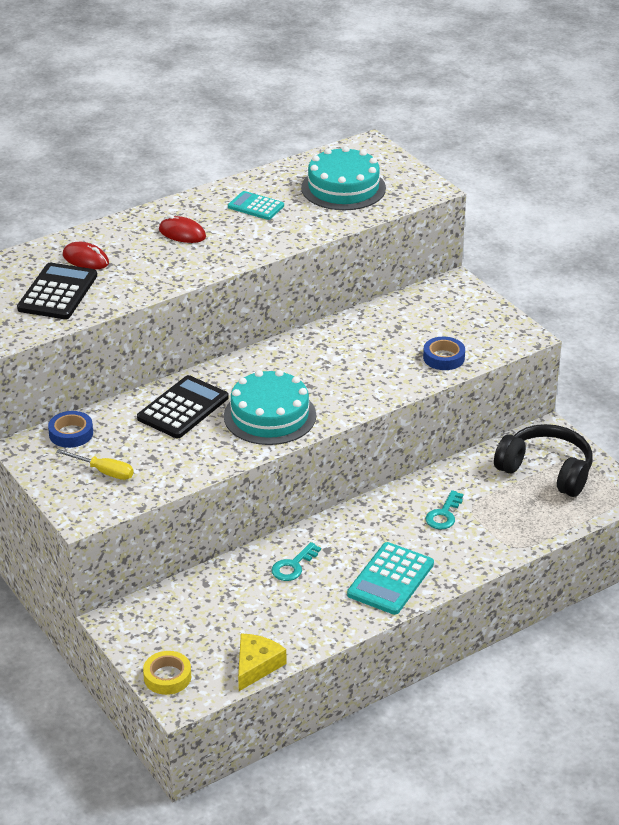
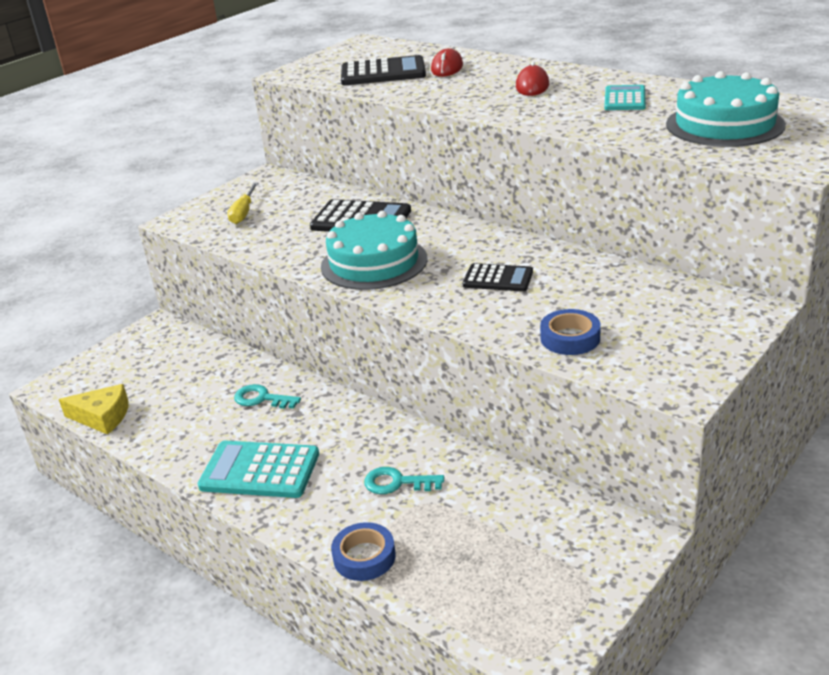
camera: 75 degrees right, 5 degrees down
(71, 433) = (294, 186): blue tape -> blue tape (364, 557)
(167, 677) = (83, 372): yellow tape -> none
(343, 365) = (498, 278): none -> black calculator
(546, 471) = (542, 556): black headphones -> none

